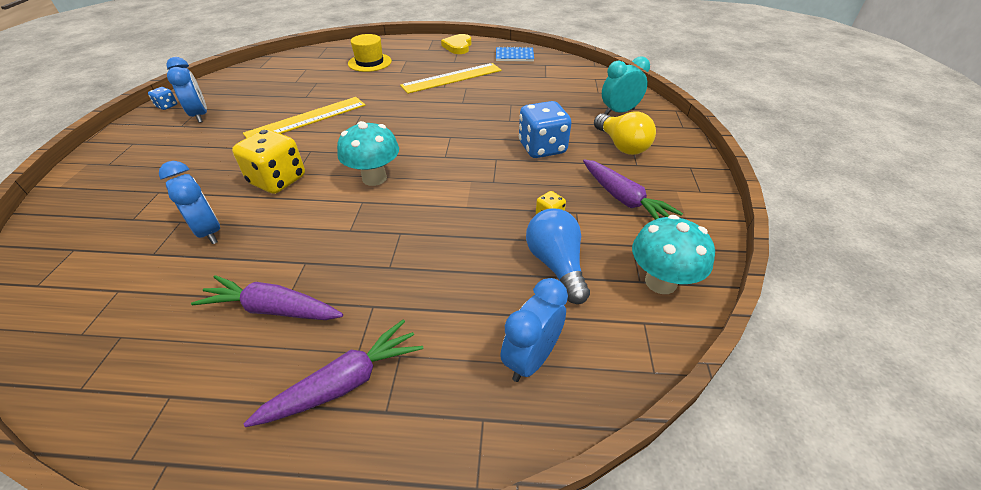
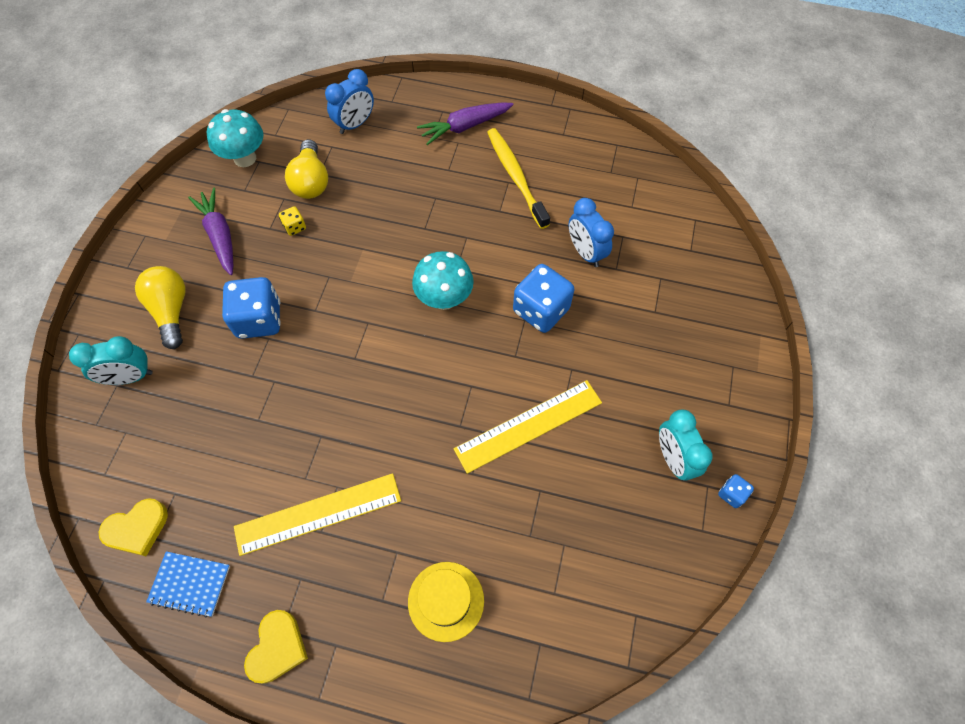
camera: 170 degrees left, 20 degrees up
(200, 115) = (673, 458): blue clock -> turquoise clock
(273, 309) = (515, 176): purple carrot -> yellow toothbrush
(278, 180) = (541, 310): yellow dice -> blue dice
(556, 265) = (311, 181): blue light bulb -> yellow light bulb
(557, 66) = (137, 528): none -> yellow heart

